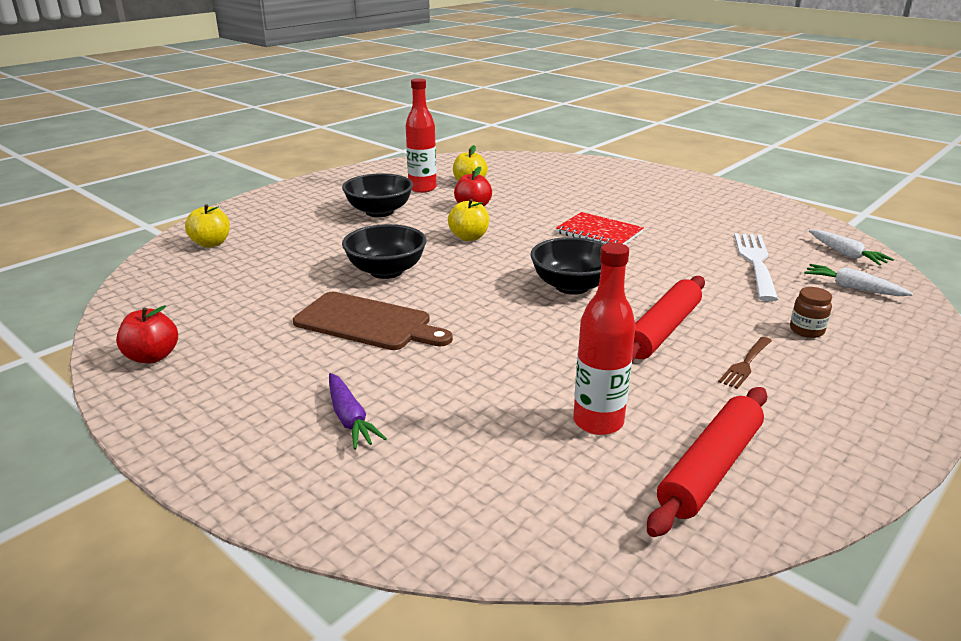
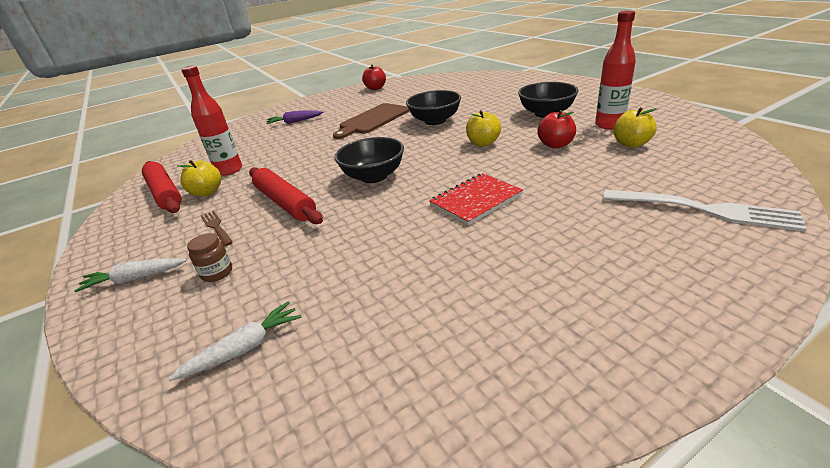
camera: 110 degrees right, 5 degrees up
(211, 243) = (496, 81): yellow apple -> yellow apple (207, 192)
(756, 263) = (352, 288): white fork -> white fork (703, 210)
(846, 254) = (323, 398): white carrot -> white carrot (135, 279)

